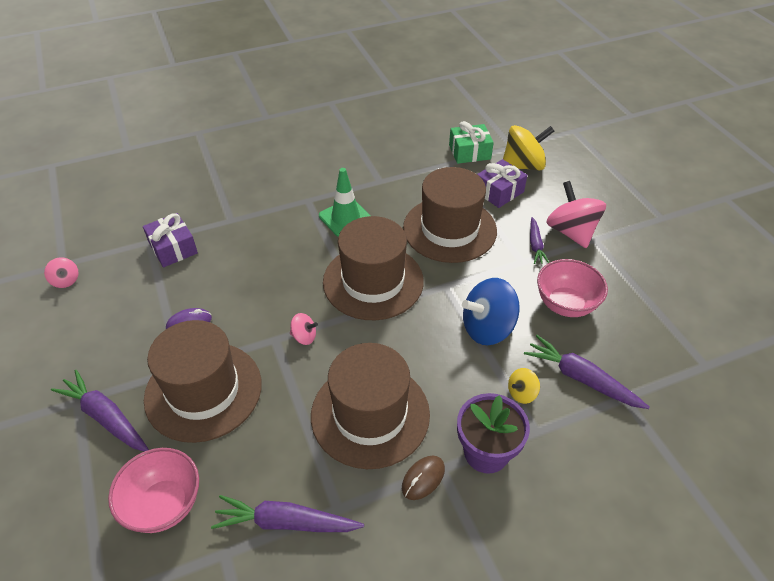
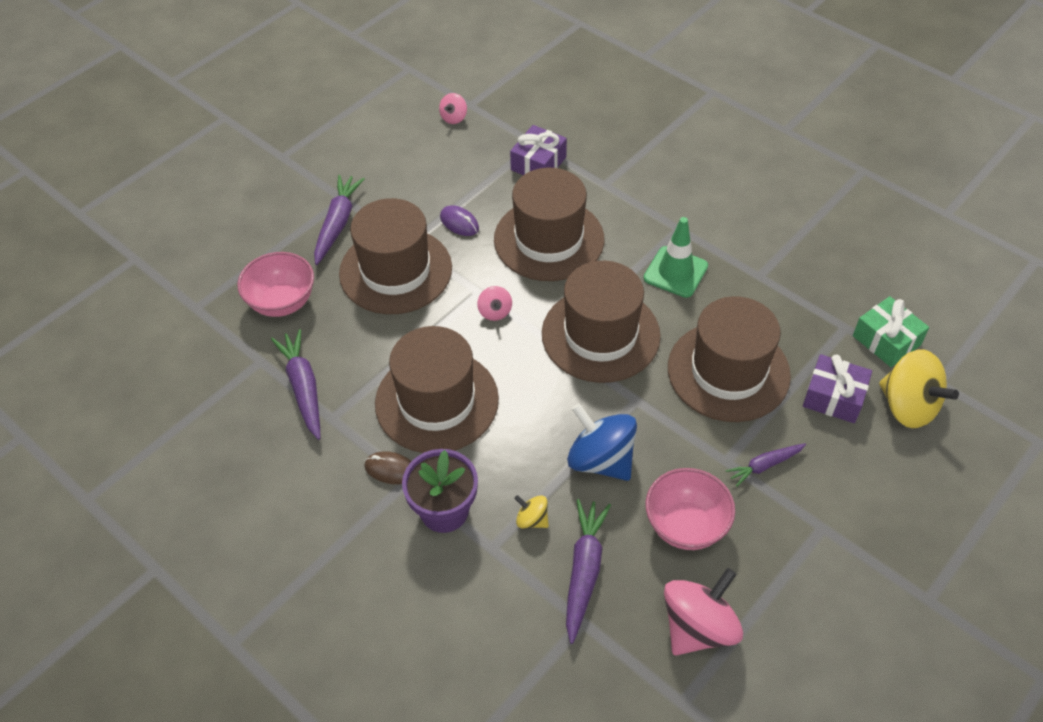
camera: 65 degrees right, 5 degrees up
(257, 273) = (549, 239): none -> brown hat
(571, 232) = (817, 497): pink spinning top -> pink spinning top (698, 627)

